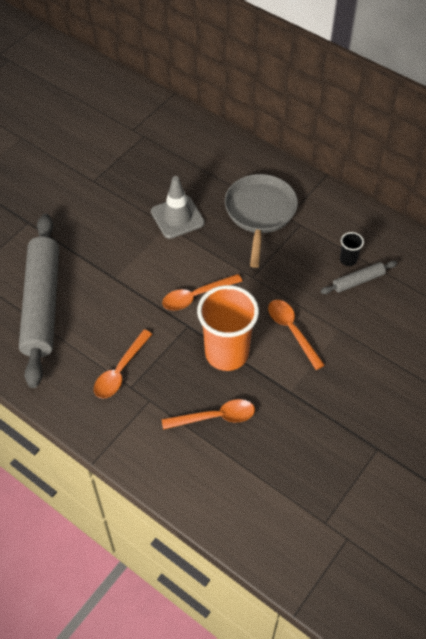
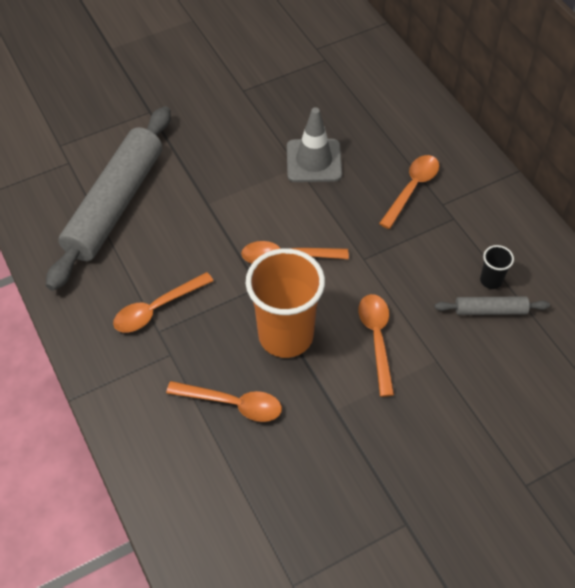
camera: 25 degrees right, 0 degrees up
(260, 213) = (412, 188): grey pan -> orange spoon

